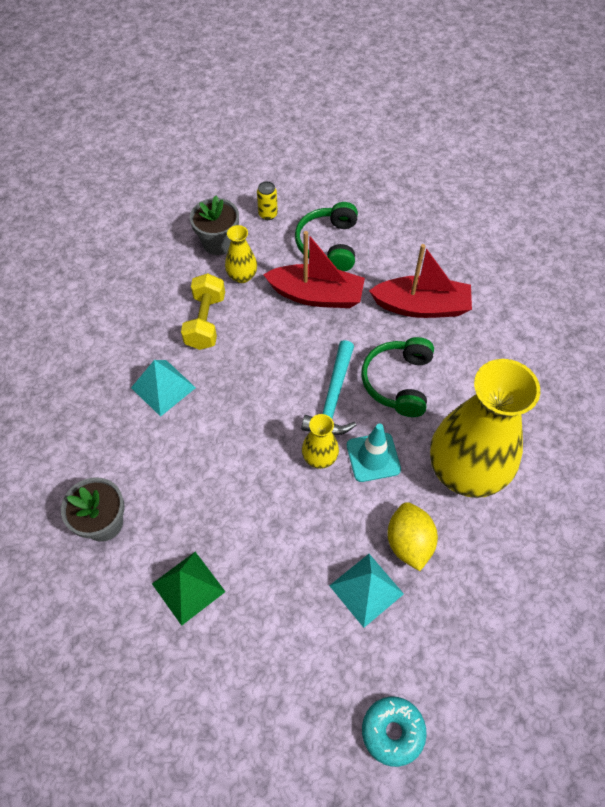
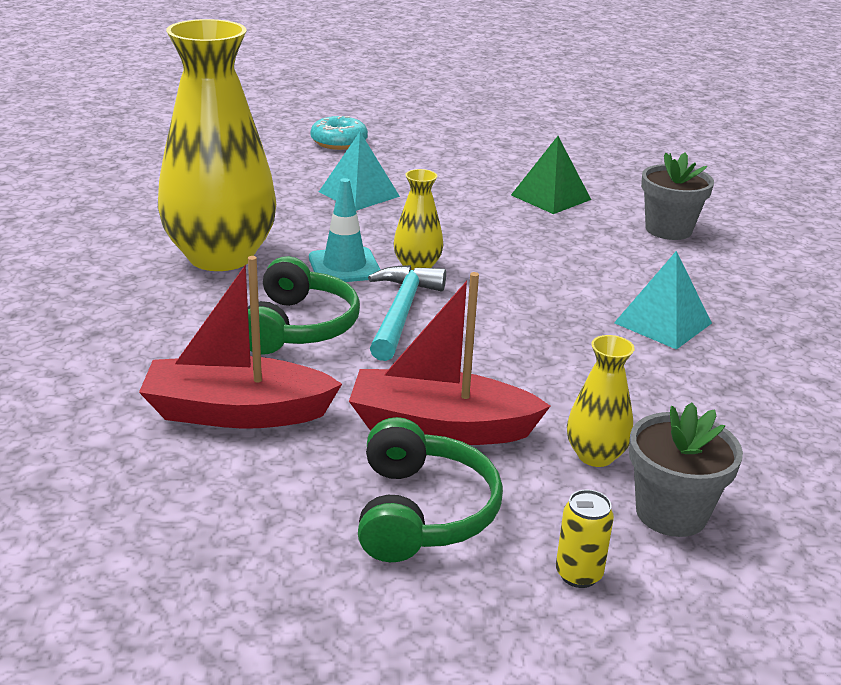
camera: 175 degrees right, 30 degrees down
(205, 321) = (635, 392): yellow dumbbell -> none
(409, 543) = (307, 215): yellow lemon -> none

